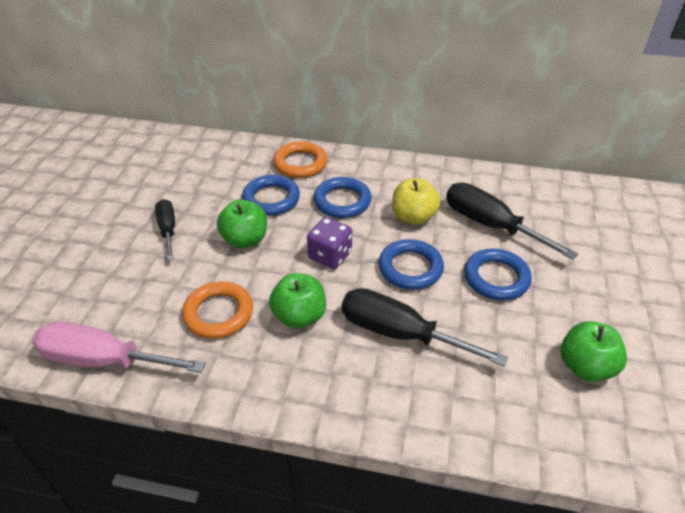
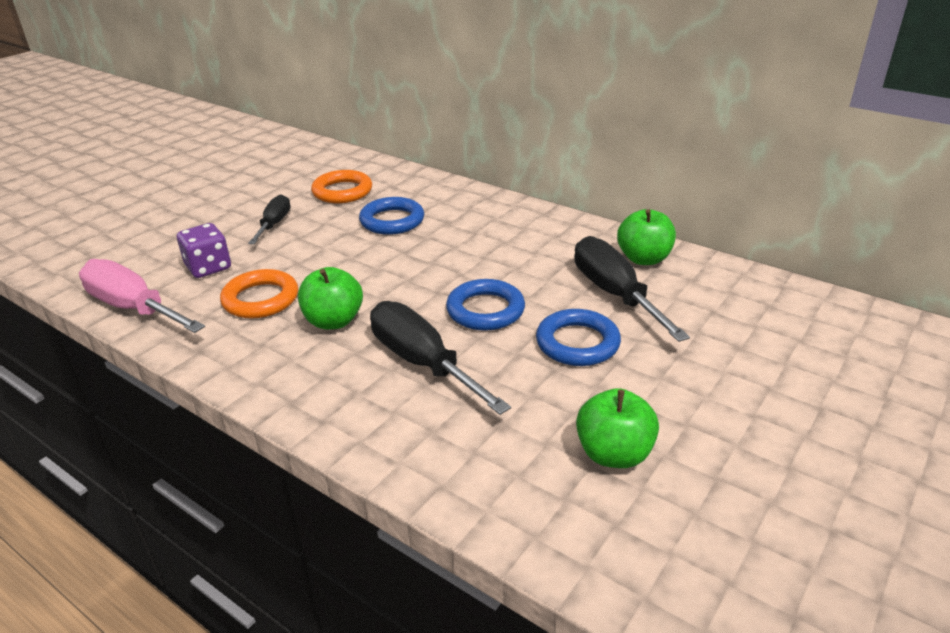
camera: 25 degrees right, 10 degrees down
(245, 240) = (337, 248): green apple -> green apple (643, 259)
(300, 163) = (448, 198): orange ring -> orange ring (342, 191)
(330, 255) = (409, 280): purple dice -> purple dice (208, 267)
(342, 201) = (463, 237): blue ring -> none
(413, 217) = (529, 267): yellow apple -> none

